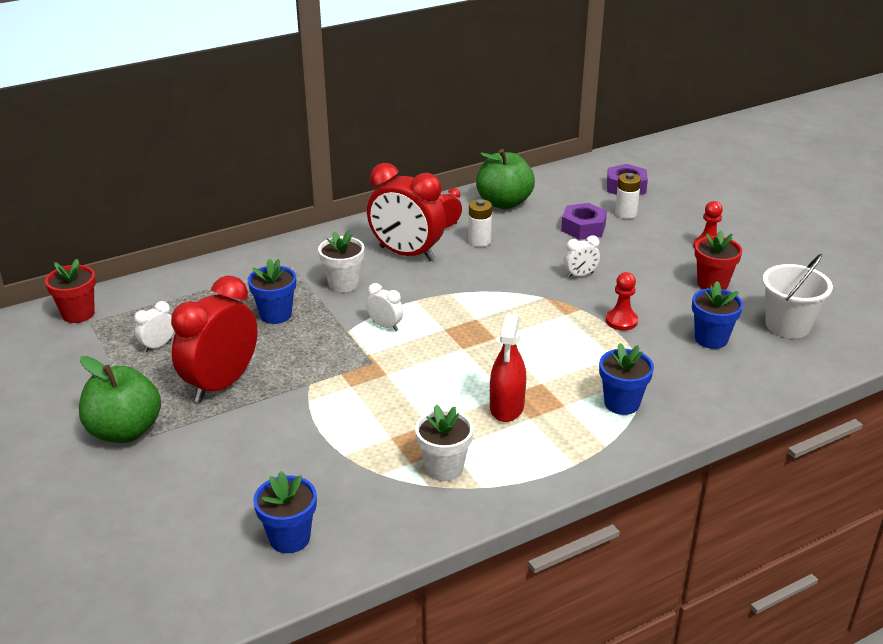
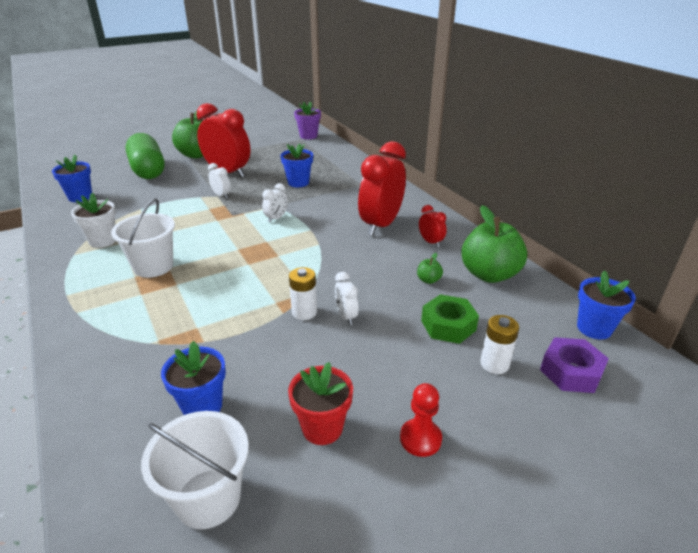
camera: 90 degrees right, 0 degrees up
(78, 314) = (308, 136): red flower pot -> purple flower pot
(158, 346) = (272, 155): white clock -> white clock (221, 195)
(184, 479) = (148, 170): none -> green capsule
(343, 284) = (335, 202): white flower pot -> none
(479, 241) = (407, 259): white battery -> white battery (304, 312)
(507, 407) = (153, 266): red spray bottle -> white bucket
(516, 232) = (428, 280): none -> green apple
(583, 228) = (448, 325): purple nut -> green nut
(621, 321) = (255, 338): red pawn -> none
(621, 403) = (125, 326): blue flower pot -> blue flower pot (594, 328)

